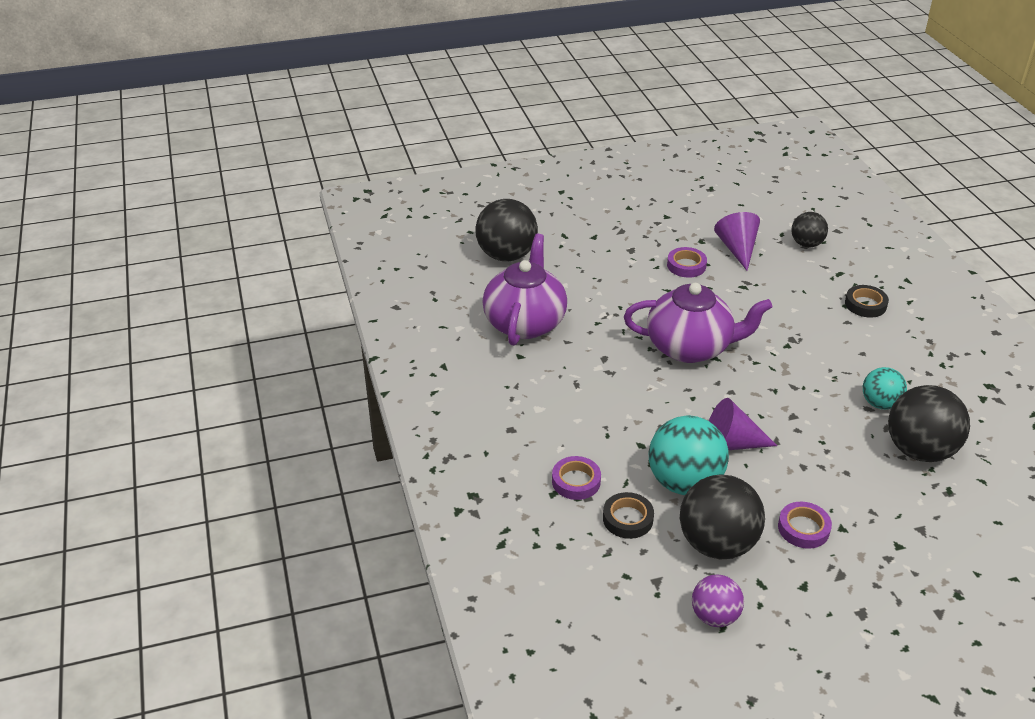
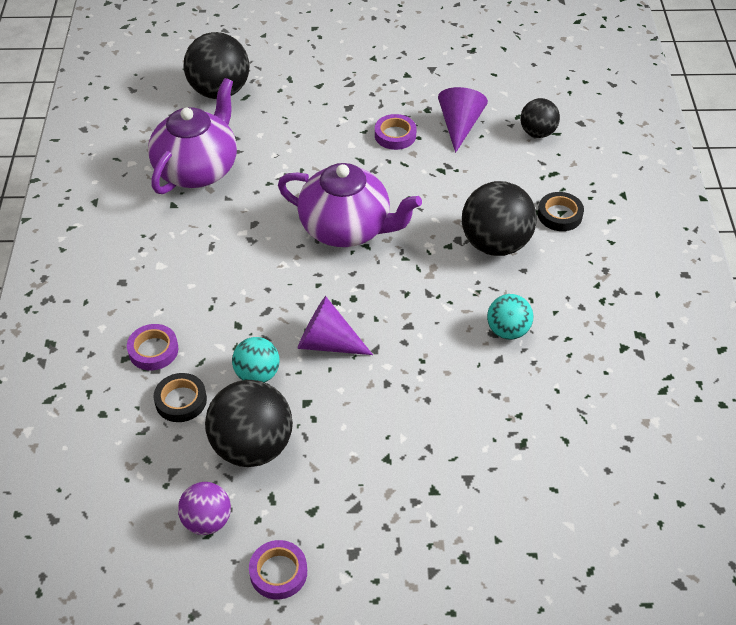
camera: 15 degrees right, 10 degrees up
(684, 482) = (257, 374): turquoise ball -> turquoise ball, size x0.58
(803, 528) = (347, 450): purple tape -> purple tape (278, 572)
(919, 450) = (518, 392): black ball -> black ball (495, 244)

